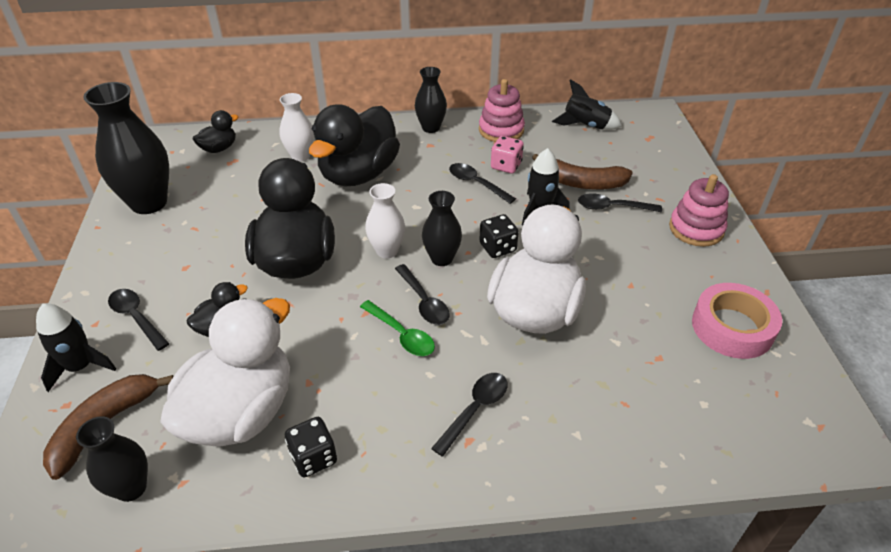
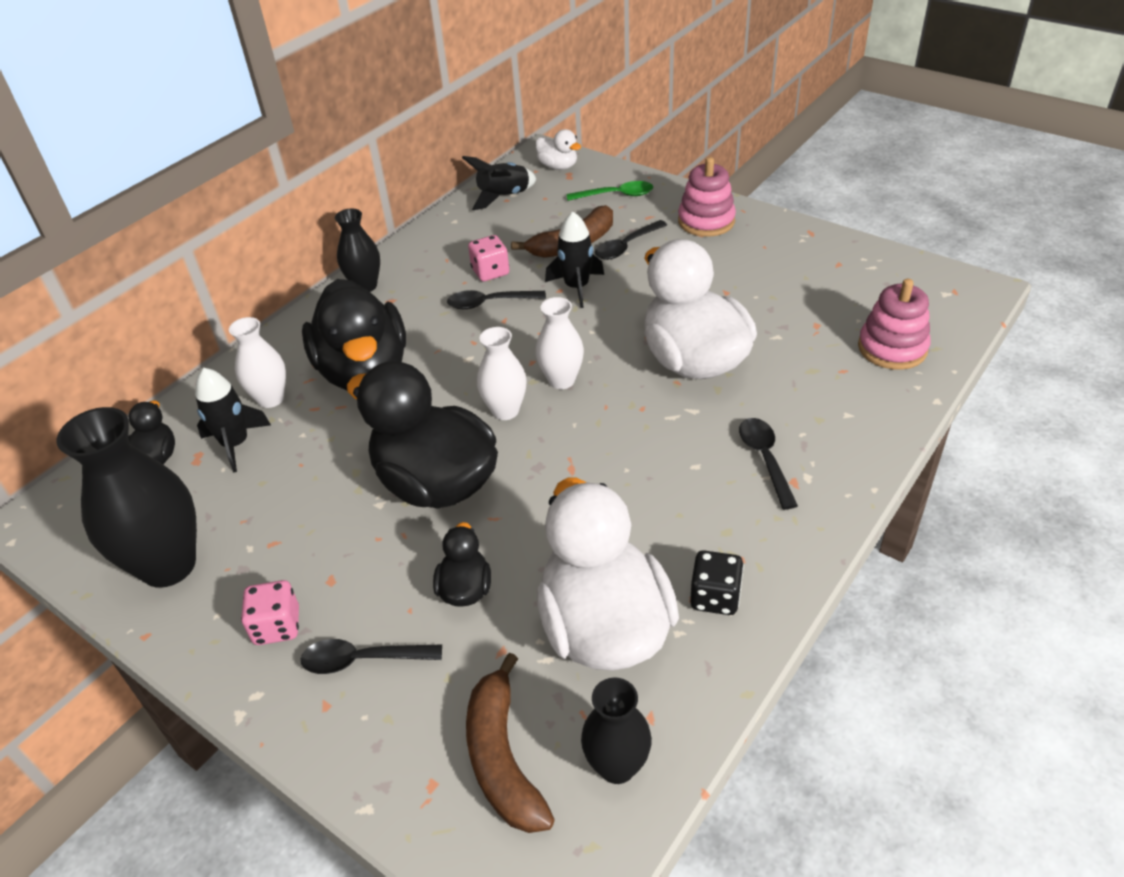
camera: 45 degrees left, 0 degrees up
(80, 367) = (384, 747): black rocket -> black rocket (235, 444)
(136, 269) = (277, 626): none -> pink dice
(402, 335) = (628, 459): green spoon -> green spoon (616, 195)
(424, 302) = (603, 422): black spoon -> none
(442, 258) = (561, 380): black vase -> white vase
(497, 247) = (591, 338): black dice -> none
(501, 130) = (436, 246): pink stacking toy -> pink stacking toy (892, 348)
(651, 128) = (558, 166): none -> white duck
(732, 327) = (826, 270): pink tape -> none

